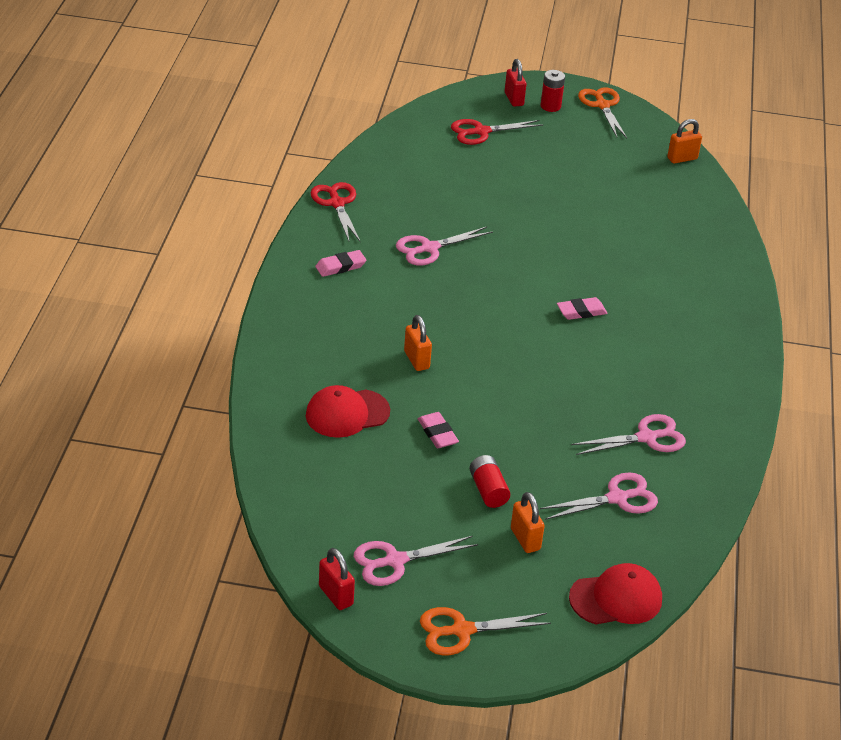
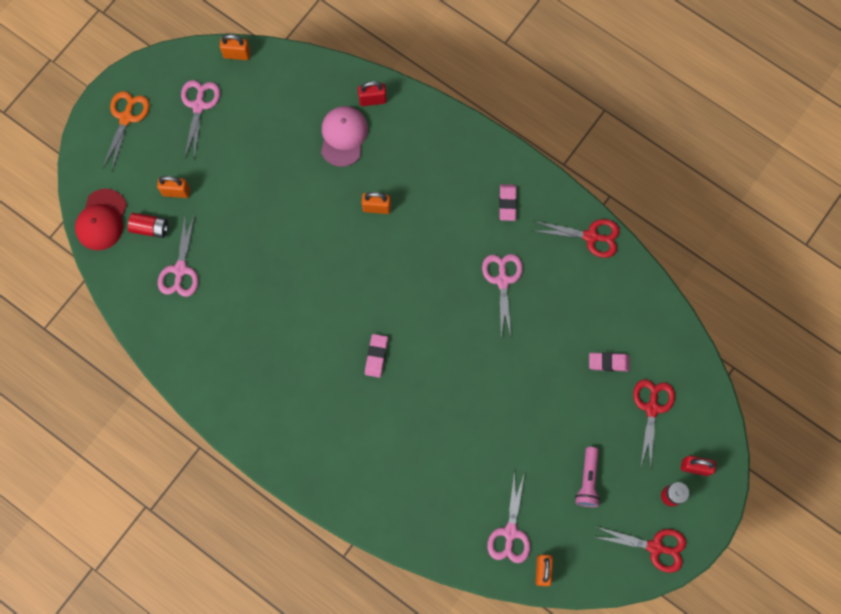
camera: 120 degrees right, 35 degrees up
(297, 550) = (237, 54): none -> orange padlock
(336, 595) = (189, 60): red padlock -> red padlock (372, 100)
(347, 413) = (343, 136): red cap -> pink cap
(437, 433) = (296, 185): pink eraser -> pink eraser (608, 362)
(488, 490) = (229, 191): red battery -> red battery (150, 228)
(580, 152) = (588, 480): none -> pink flashlight
(602, 105) = (655, 547): orange scissors -> red scissors
(646, 438) = (224, 323): pink scissors -> pink scissors (510, 532)

